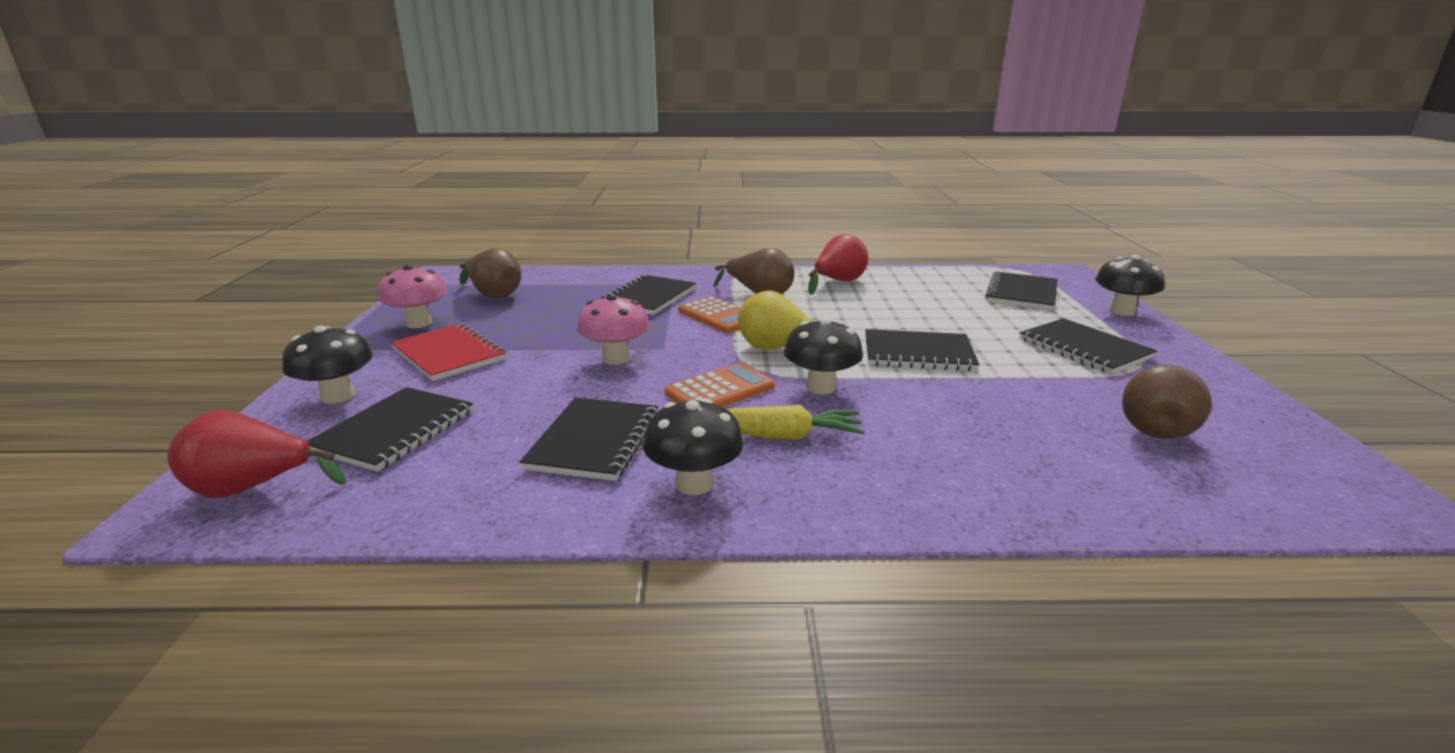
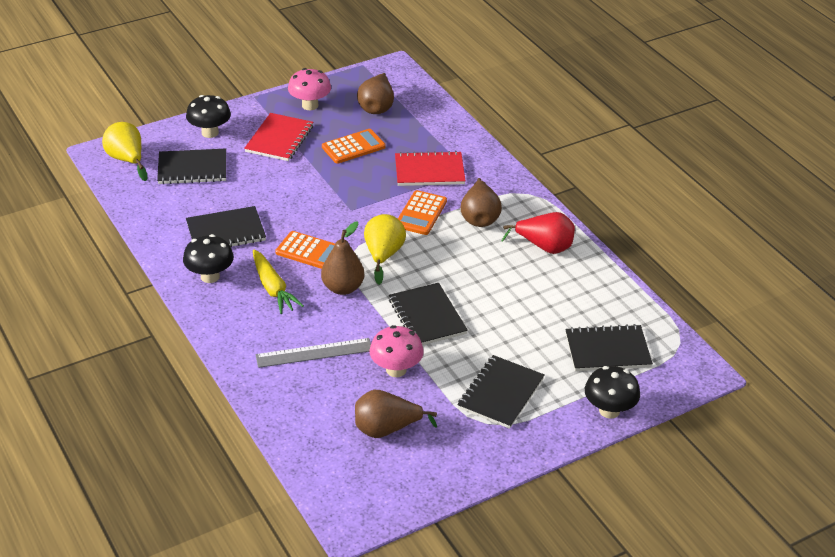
camera: 60 degrees right, 15 degrees up
(253, 489) = (127, 160): red pear -> yellow pear
(543, 320) = (353, 147): none -> orange calculator
(616, 358) = (321, 199): pink mushroom -> pink mushroom (396, 370)
(648, 297) = (429, 171): black notebook -> red notebook
(821, 387) = (343, 288): black mushroom -> brown pear
(958, 440) = (314, 353): none -> grey ruler

